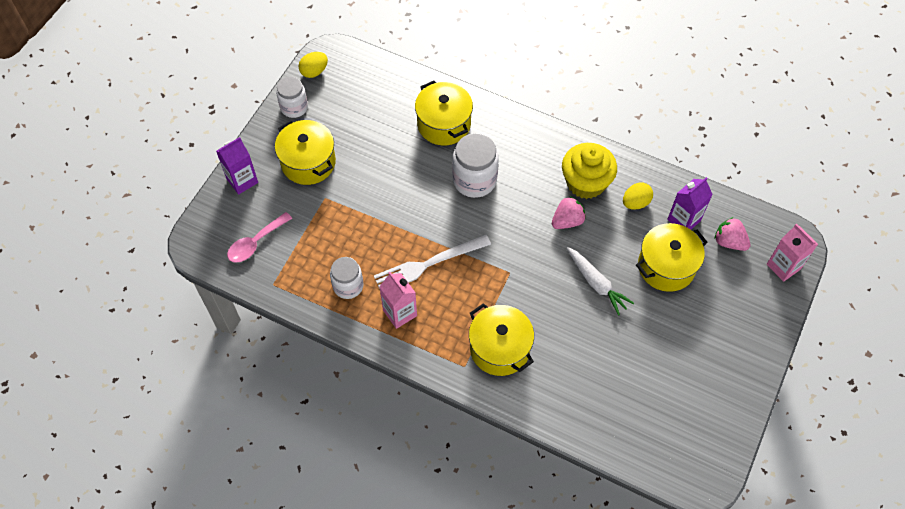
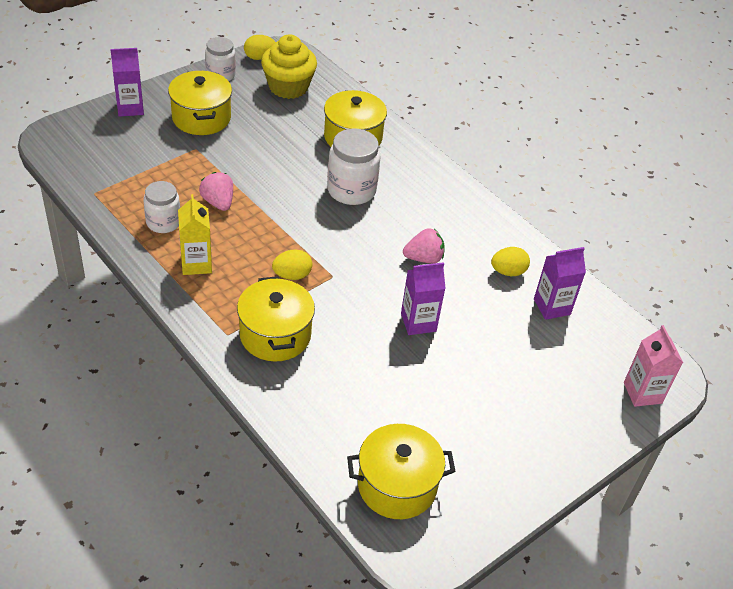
camera: 20 degrees right, 15 degrees down
(255, 243) = (104, 156): pink spoon -> none
(400, 313) = (196, 264): pink carton -> yellow carton
(428, 264) = (255, 237): white fork -> none
(479, 287) = (292, 275): none -> yellow egg
(586, 182) = (465, 235): yellow cupcake -> yellow cupcake (288, 87)
(596, 283) = (418, 322): white carrot -> purple carton
(666, 266) = (506, 338): yellow pot -> yellow pot (397, 485)
(729, 242) = (592, 345): pink strawberry -> pink strawberry (218, 202)

